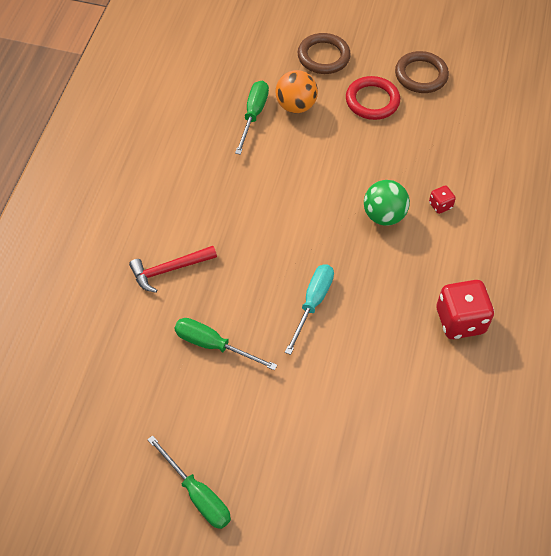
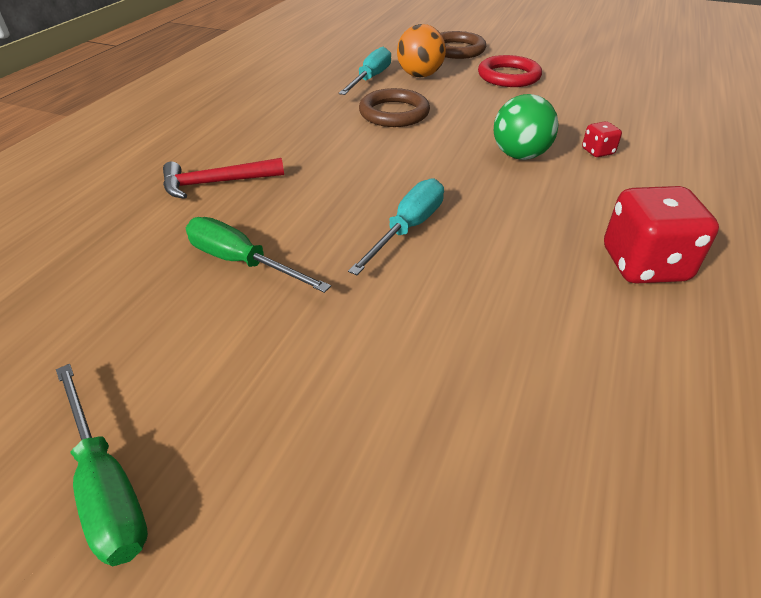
camera: 10 degrees right, 15 degrees down
(253, 115) = (370, 79): green screwdriver -> turquoise screwdriver
(421, 75) = (565, 64): brown ring -> brown ring (394, 113)

